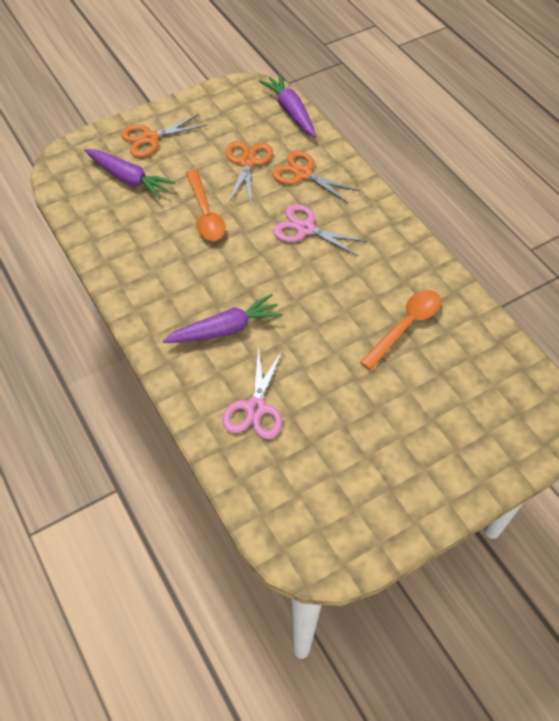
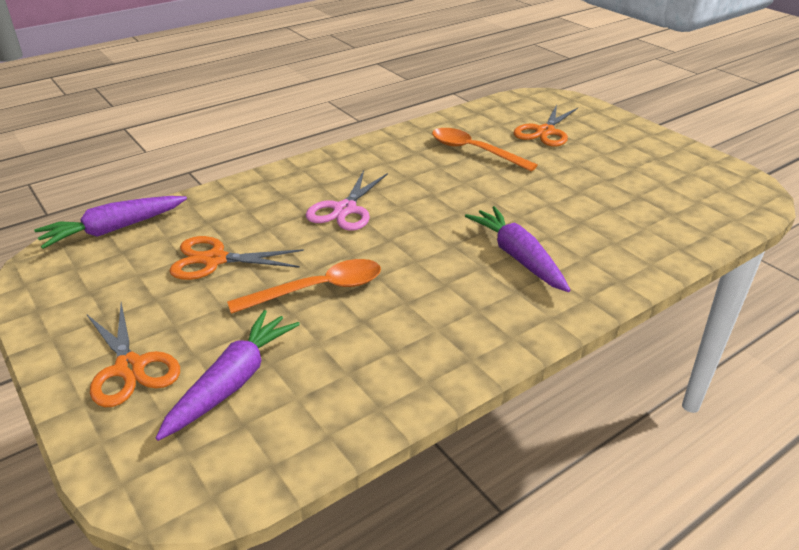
camera: 95 degrees left, 20 degrees down
(255, 408) = (616, 229): pink scissors -> none
(303, 174) = (246, 215): orange scissors -> orange scissors (545, 132)

